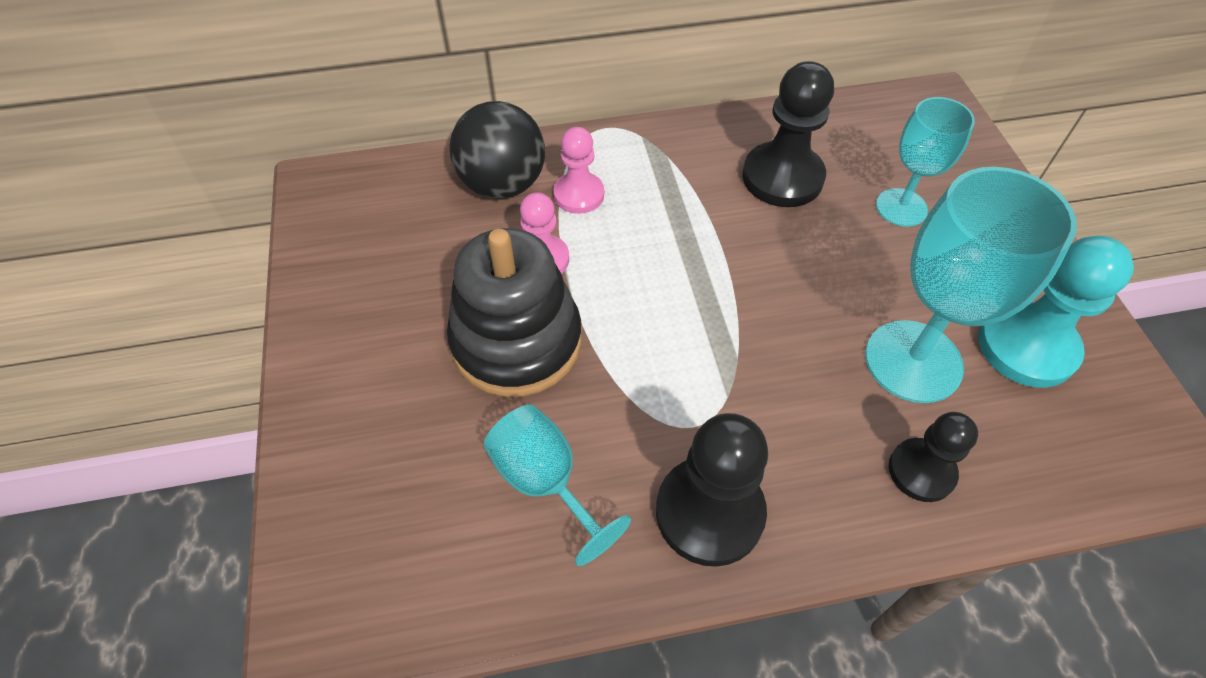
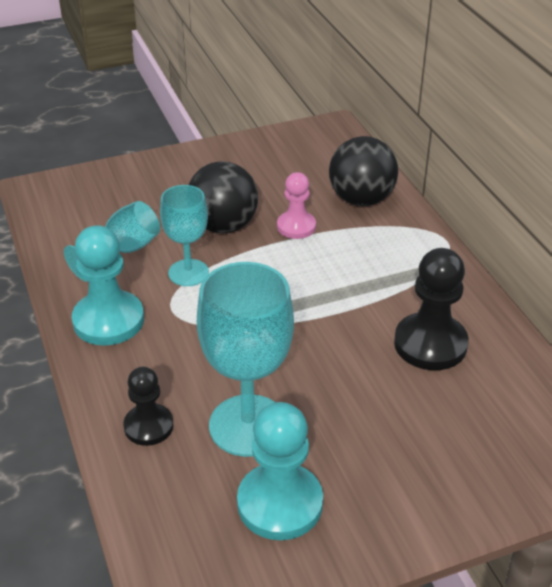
camera: 80 degrees right, 15 degrees down
(516, 341) = (223, 226): black stacking toy -> black ball
(579, 194) = (365, 235): pink pawn -> none
(709, 512) = (108, 320): black pawn -> turquoise pawn
(901, 207) = (423, 423): turquoise goblet -> turquoise goblet (188, 273)

